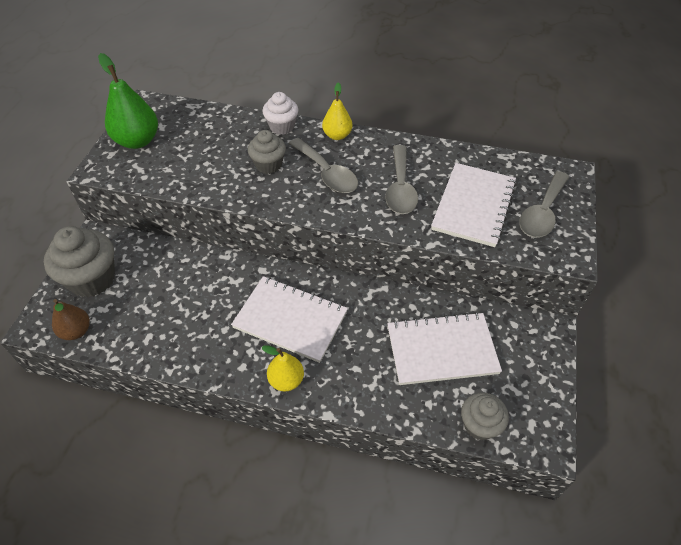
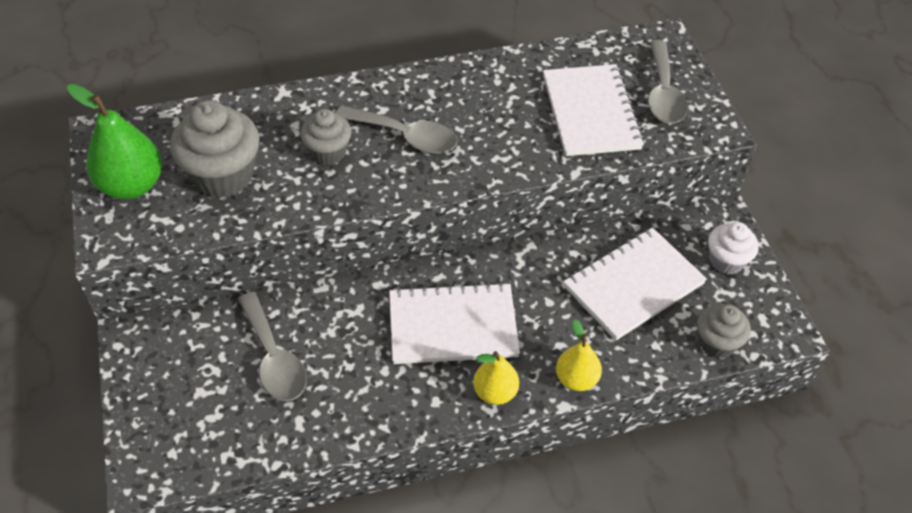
camera: 30 degrees left, 0 degrees up
(76, 331) = (202, 457): brown pear -> none
(92, 279) = (171, 388): grey cupcake -> grey cupcake (223, 175)
(282, 126) = (308, 99): white cupcake -> white cupcake (726, 261)
(337, 135) = (384, 86): yellow pear -> yellow pear (576, 379)
(400, 188) = (500, 122): grey spoon -> grey spoon (274, 358)

